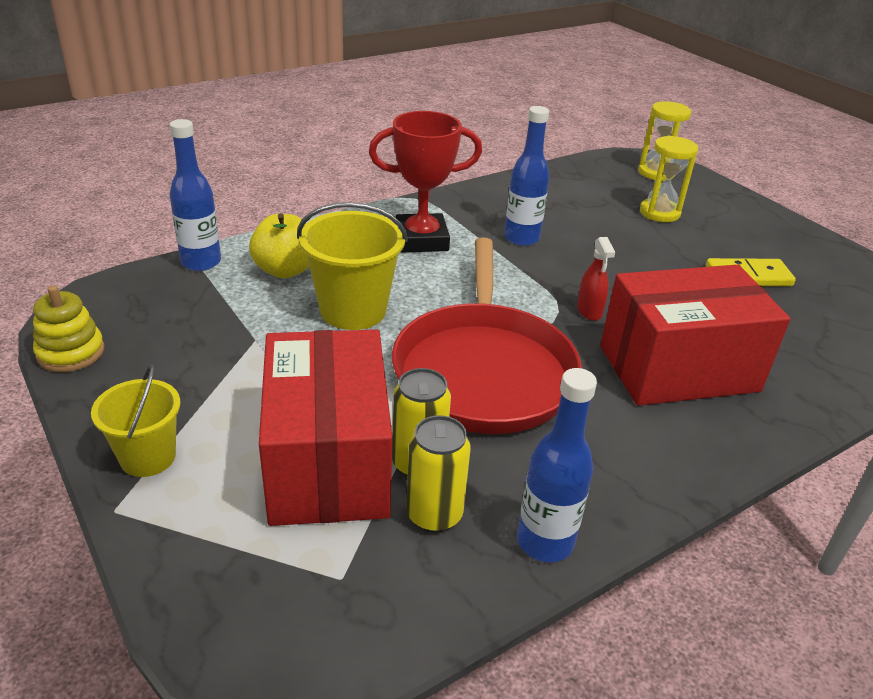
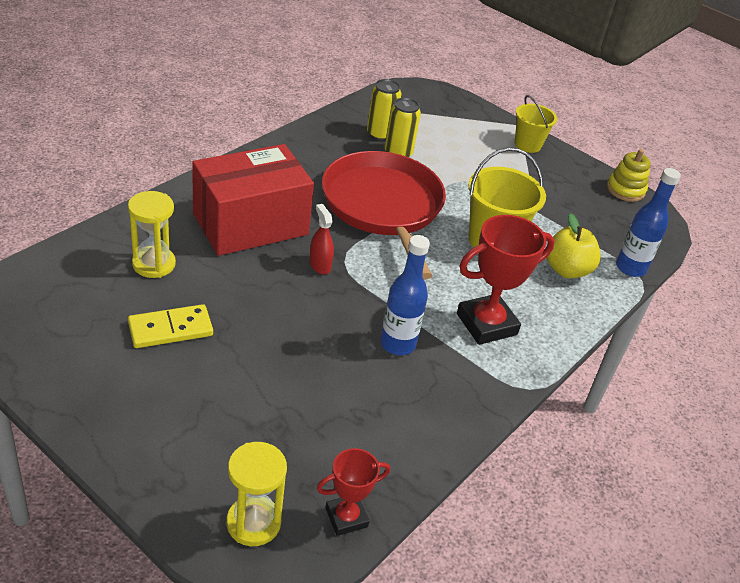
camera: 160 degrees right, 5 degrees up
(328, 462) = (443, 150): red box -> none
(545, 542) = (324, 128): blue bottle -> none
(592, 166) = (346, 517): none -> red trophy
(659, 213) = (254, 420): yellow hourglass -> yellow hourglass (154, 264)

